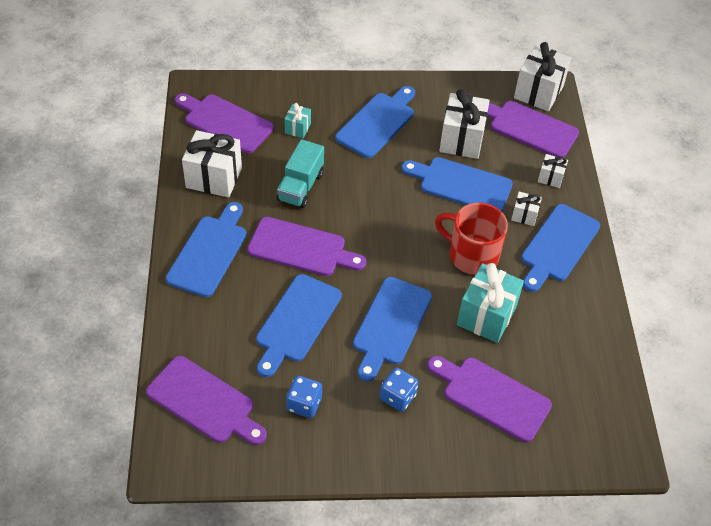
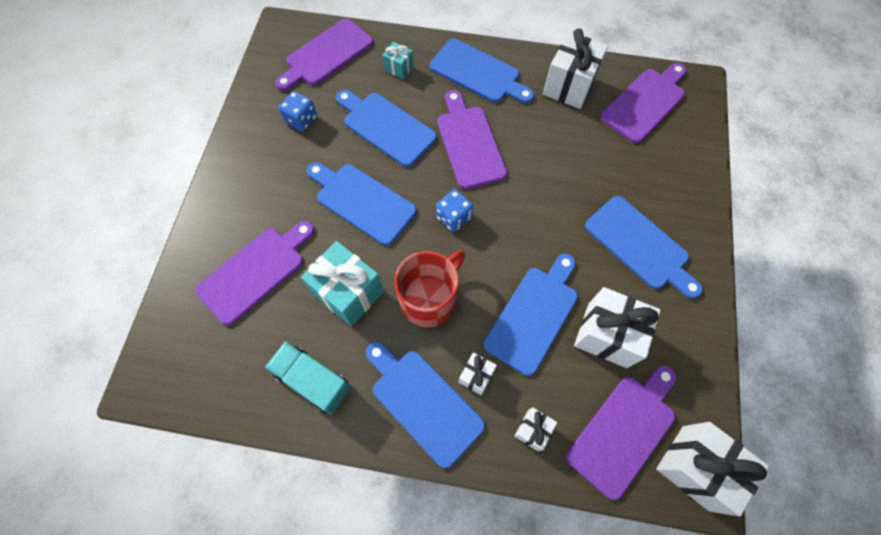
camera: 105 degrees right, 15 degrees up
(297, 128) = (634, 165): turquoise gift -> turquoise gift (399, 68)
(300, 187) = (549, 155): turquoise truck -> turquoise truck (313, 380)
(301, 248) = (469, 143): purple cutting board -> purple cutting board turned 135 degrees clockwise
(398, 397) = (284, 191): blue dice -> blue dice (453, 217)

